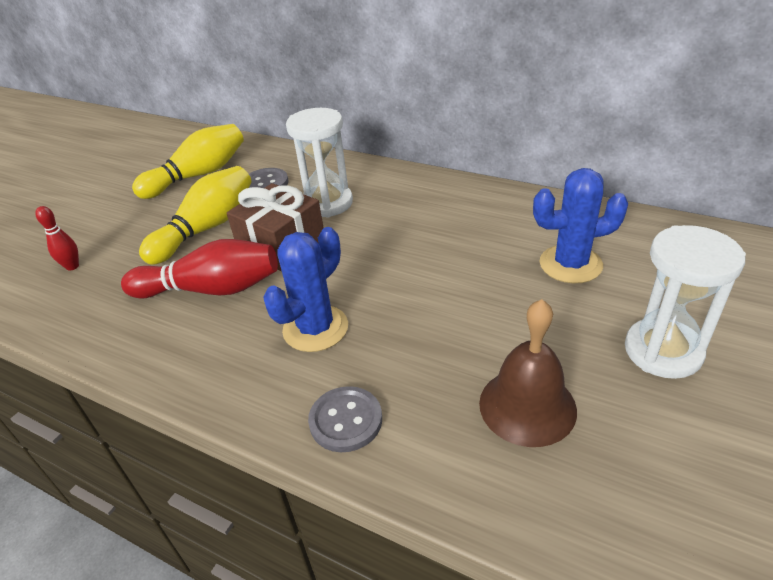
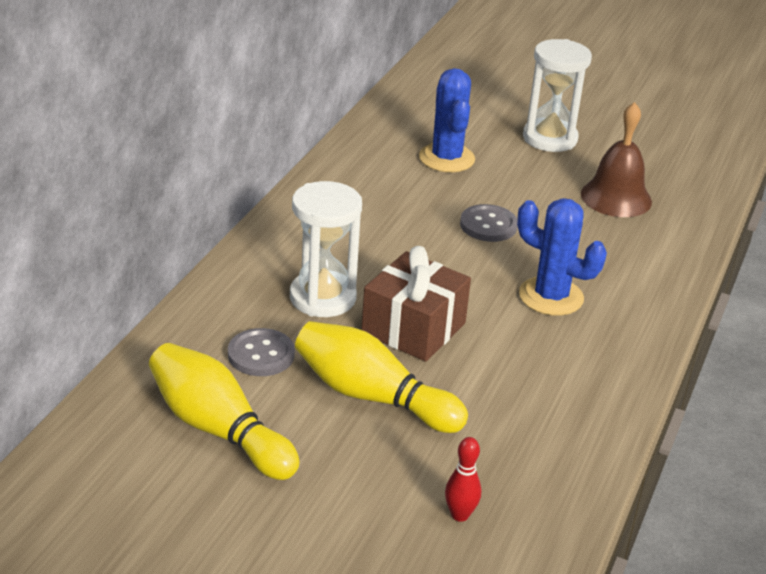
camera: 100 degrees left, 5 degrees down
(211, 289) = (499, 373): red bowling pin -> none
(346, 420) = (652, 277): grey button -> grey button (488, 225)

